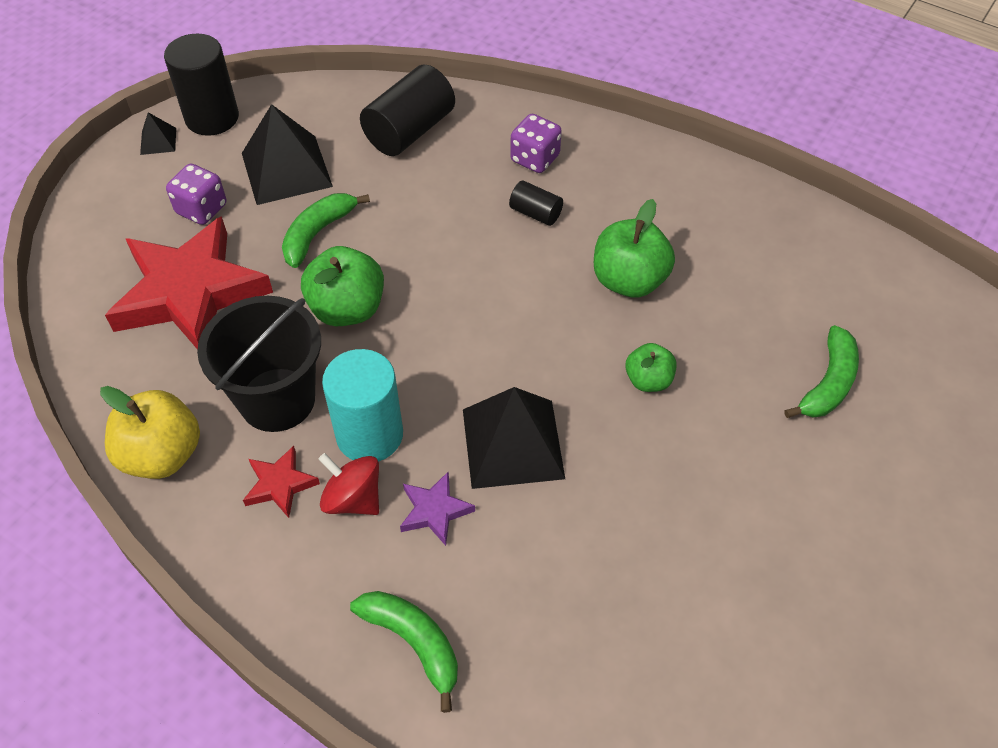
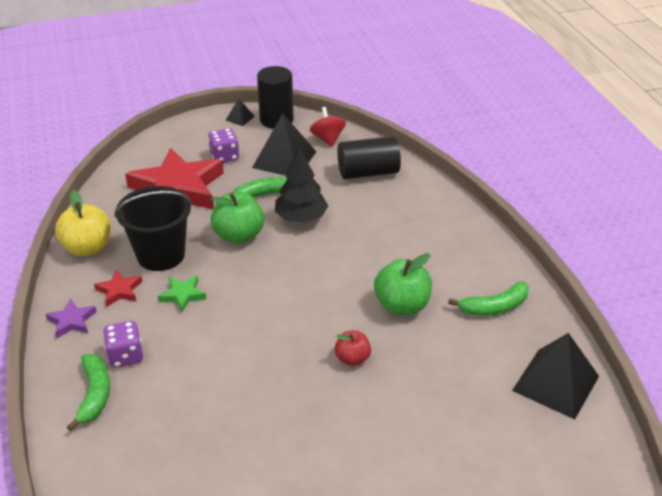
camera: 40 degrees right, 15 degrees down
(353, 499) = (142, 317): red spinning top -> red spinning top (327, 139)
(369, 435) = (182, 295): turquoise cylinder -> green star
(397, 239) = (301, 218): none -> black tree
(434, 510) = (172, 346): purple star -> purple star (72, 321)
(513, 443) = (245, 342): black pyramid -> black pyramid (556, 383)
(535, 159) = (421, 219): purple dice -> purple dice (125, 356)
(535, 213) = (389, 245): black cylinder -> none
(648, 380) = (352, 359): green apple -> red apple
(828, 383) = (459, 427): green banana -> green banana (494, 307)

